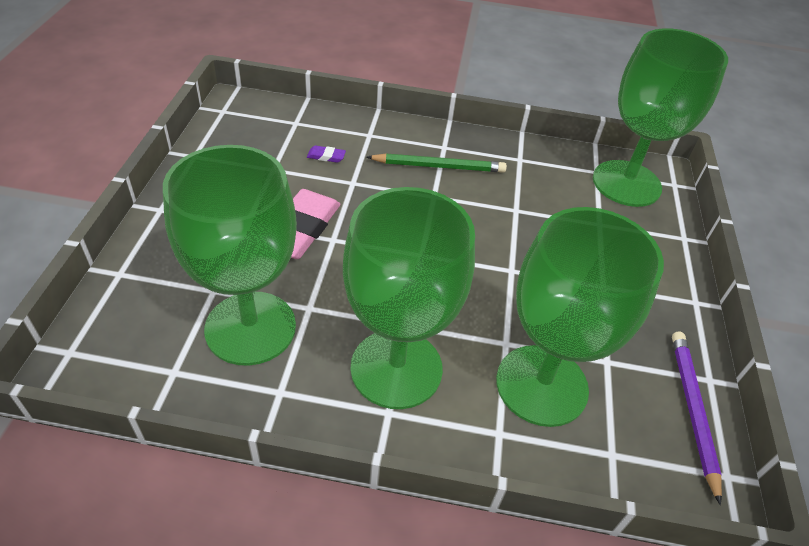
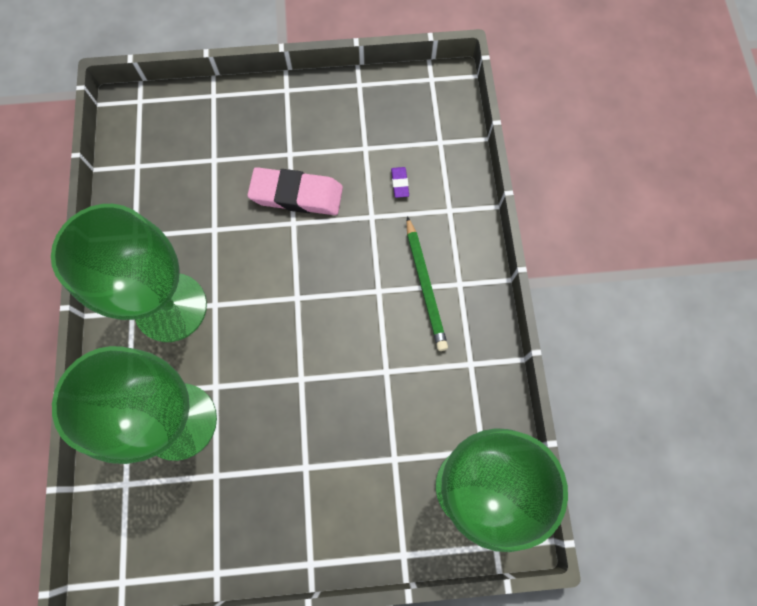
camera: 80 degrees right, 25 degrees up
(250, 328) = (184, 197): green goblet -> none
(692, 410) = (179, 554): purple pencil -> none

